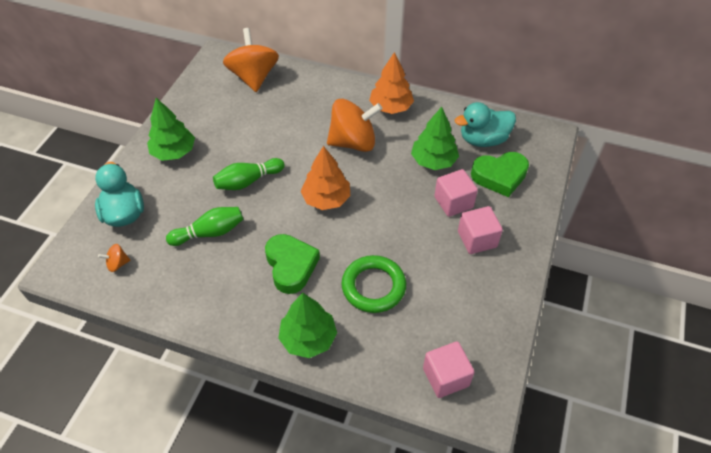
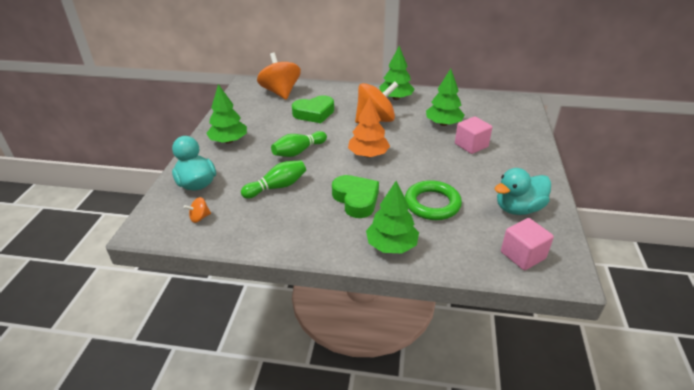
camera: 10 degrees left, 15 degrees down
(391, 107) = (396, 98): orange tree -> green tree
(477, 239) = (501, 164): pink cube -> none
(483, 140) = (475, 108): turquoise duck -> turquoise duck (518, 208)
(499, 176) = (498, 127): green heart -> green heart (314, 113)

